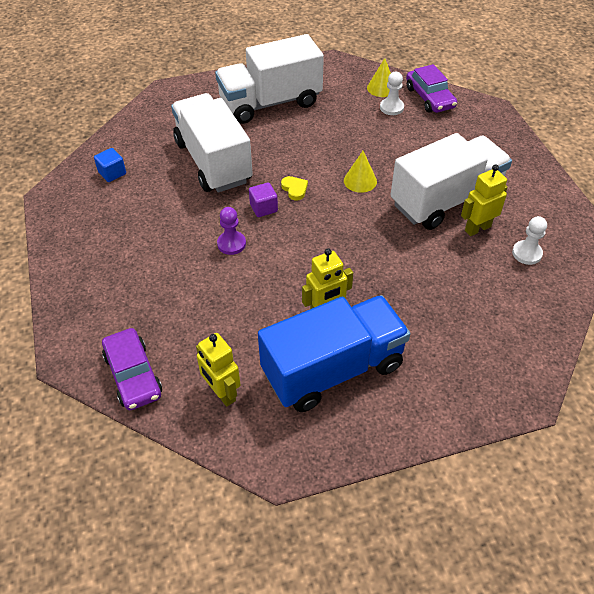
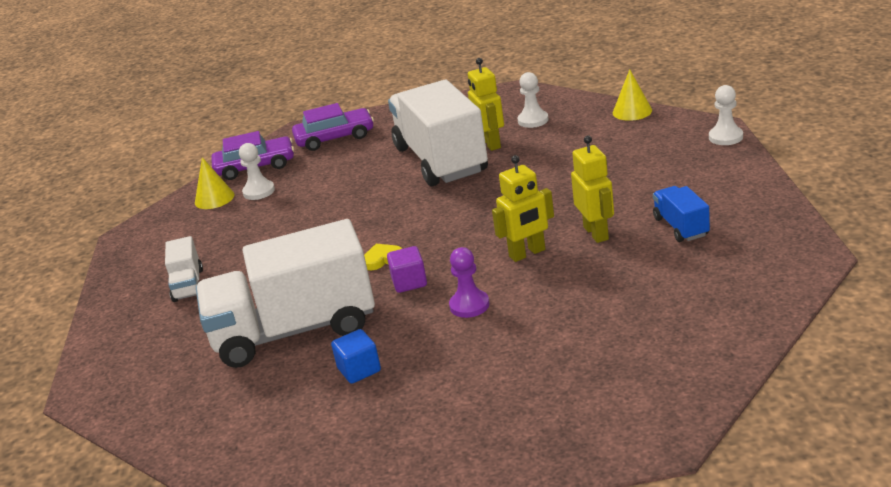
camera: 75 degrees left, 20 degrees down
(112, 173) = (272, 436): blue cube -> blue cube (359, 370)
(133, 375) = (691, 373): purple car -> purple car (335, 138)
(222, 393) = (716, 299): yellow robot -> yellow robot (527, 253)
(270, 103) = (188, 285): white truck -> white truck, size x0.44
(333, 369) = (681, 227): blue truck -> blue truck, size x0.44
(360, 181) = (386, 212): yellow cone -> yellow cone (632, 111)
(506, 408) = (725, 137): none -> white pawn

